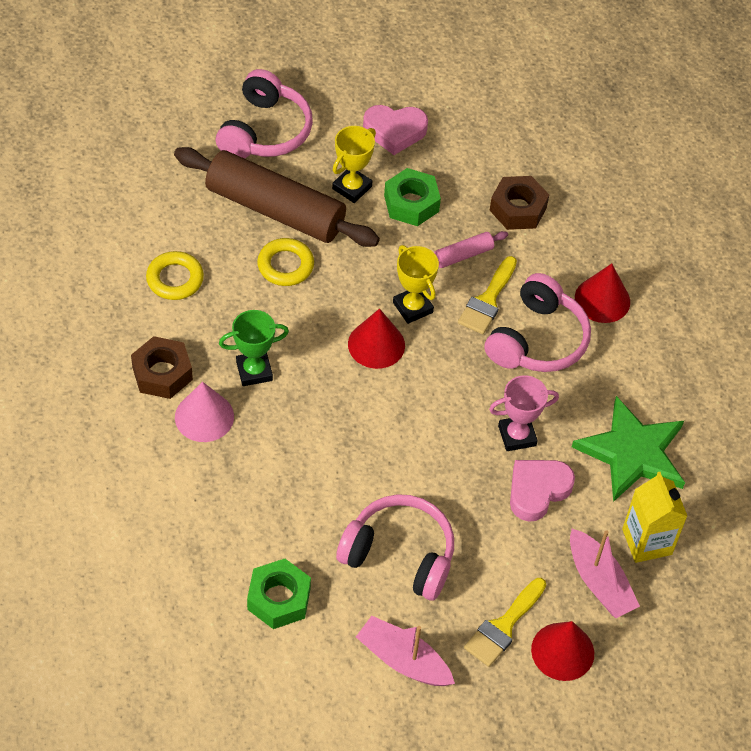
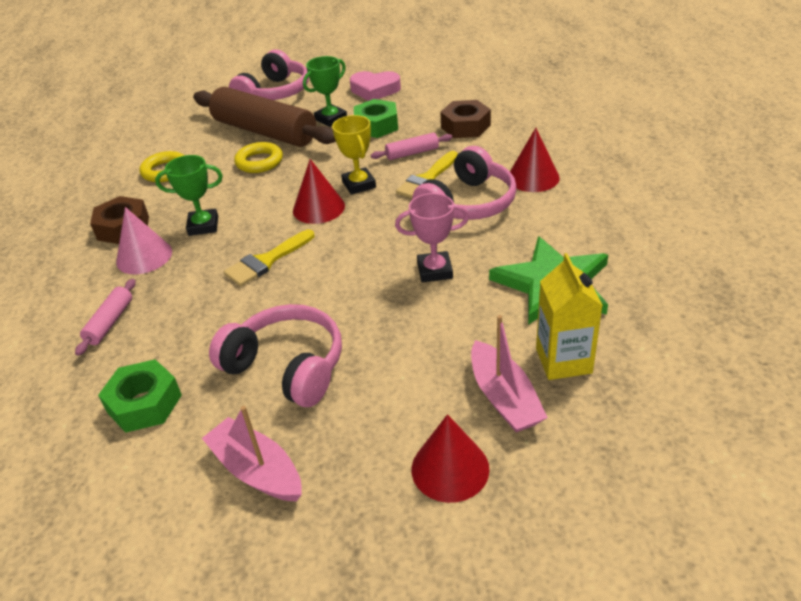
camera: 15 degrees right, 15 degrees down
(205, 506) = (110, 322): none -> pink rolling pin
(352, 188) = (331, 119): yellow trophy -> green trophy
(503, 626) = (384, 439): yellow brush -> yellow brush (266, 261)
(537, 491) = (447, 314): pink heart -> none

